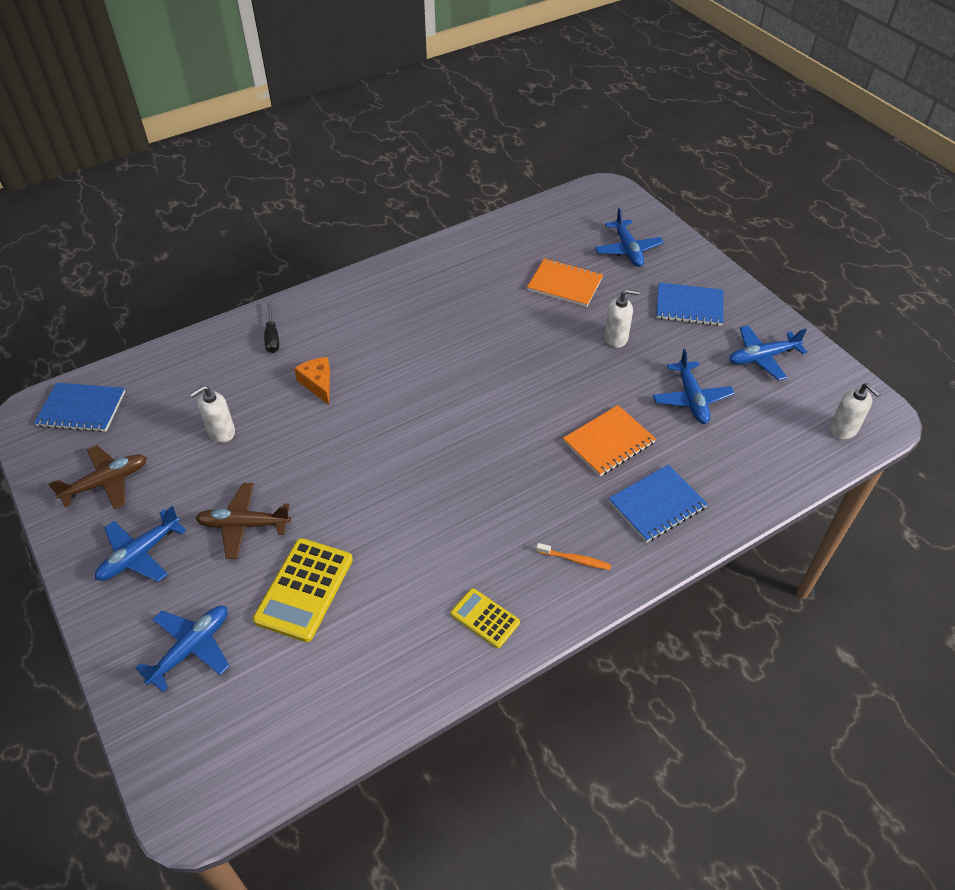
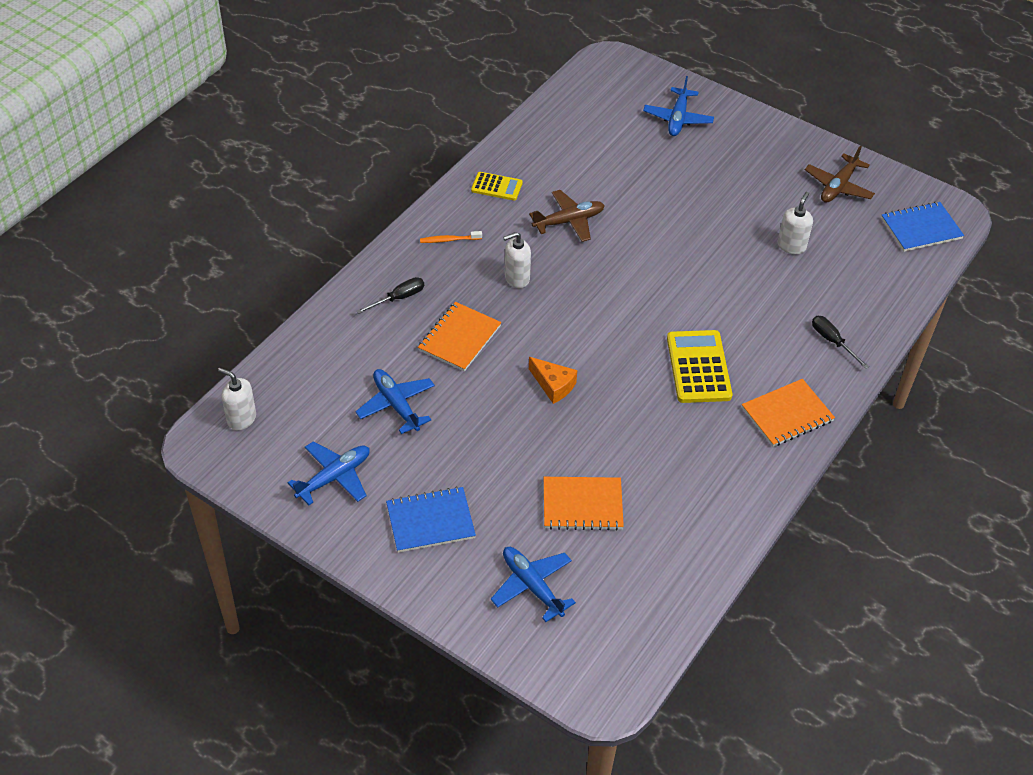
camera: 155 degrees right, 0 degrees up
(139, 555) = (764, 153): blue plane -> none
(243, 525) = (710, 190): brown plane -> brown plane (569, 221)
(304, 589) = (633, 167): yellow calculator -> yellow calculator (698, 367)
(318, 384) = (750, 310): orange cheese -> orange cheese (553, 385)
(361, 296) = (787, 414): none -> orange notebook
(616, 338) = (496, 451): white soap dispenser -> white soap dispenser (516, 278)
(657, 505) = (399, 298): blue notebook -> black screwdriver

